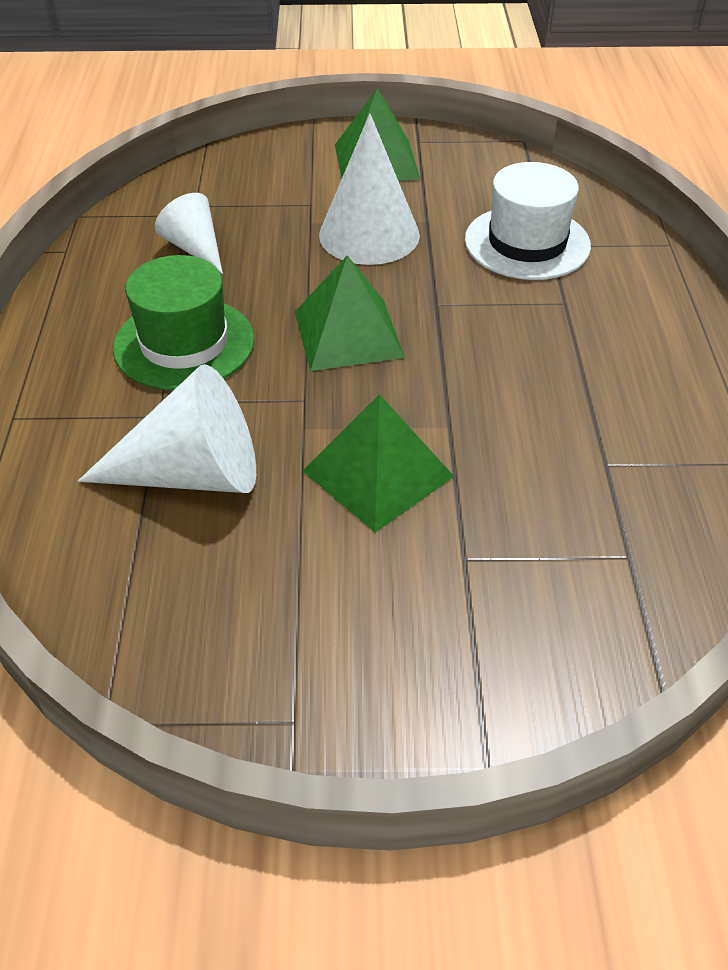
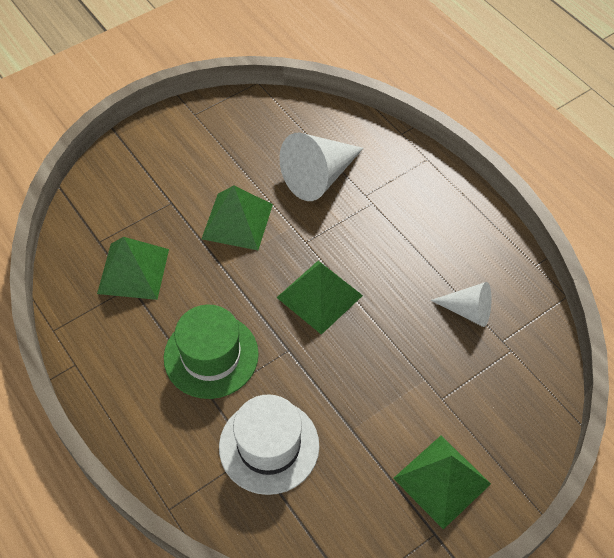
camera: 145 degrees right, 10 degrees up
(184, 343) = (397, 240): green hat -> green hat (211, 356)
(369, 235) = (377, 389): white cone -> none
(592, 482) = (133, 271): none -> green pyramid

